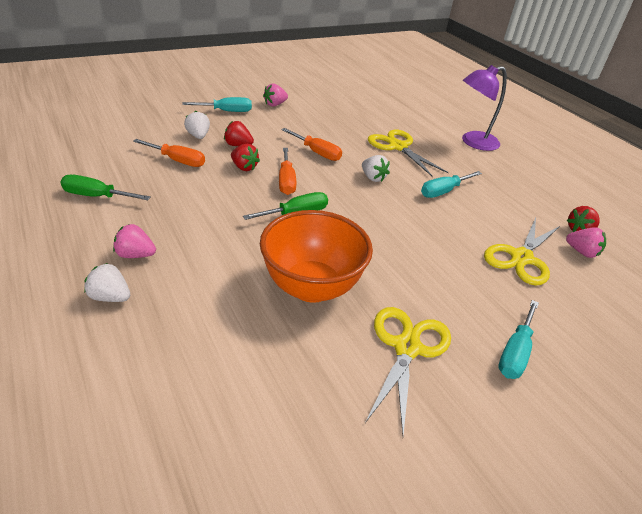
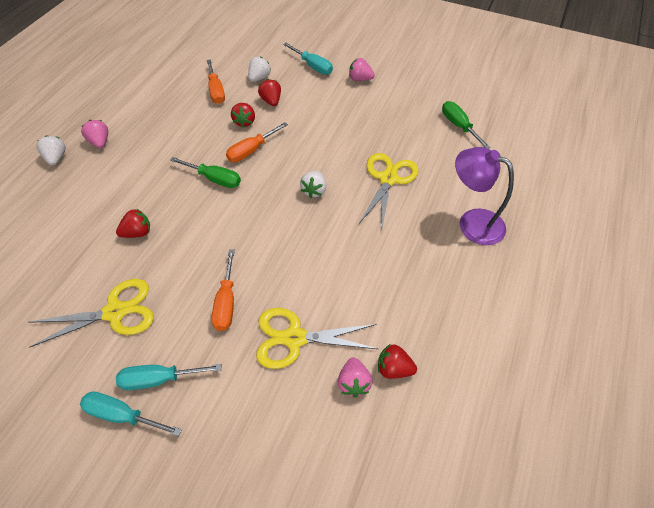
camera: 55 degrees right, 15 degrees up
(97, 196) = (140, 90): green screwdriver -> green screwdriver (459, 126)
(311, 287) = (137, 233): orange bowl -> red strawberry
(317, 152) = (313, 142): orange screwdriver -> orange screwdriver (226, 302)
(443, 191) = (346, 242): turquoise screwdriver -> turquoise screwdriver (122, 415)

